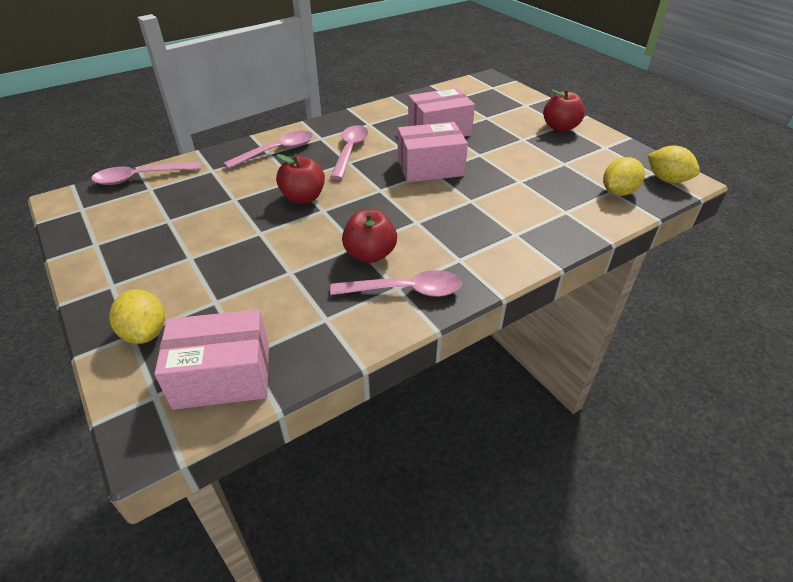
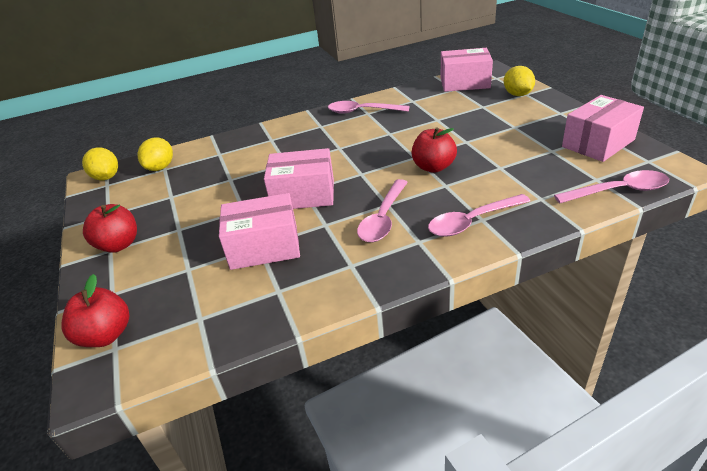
camera: 165 degrees left, 5 degrees down
(110, 230) = (598, 143): none -> pink box
(370, 254) = (380, 128): red apple -> red apple (106, 335)
(618, 192) = (160, 167): yellow lemon -> yellow lemon turned 45 degrees counterclockwise

